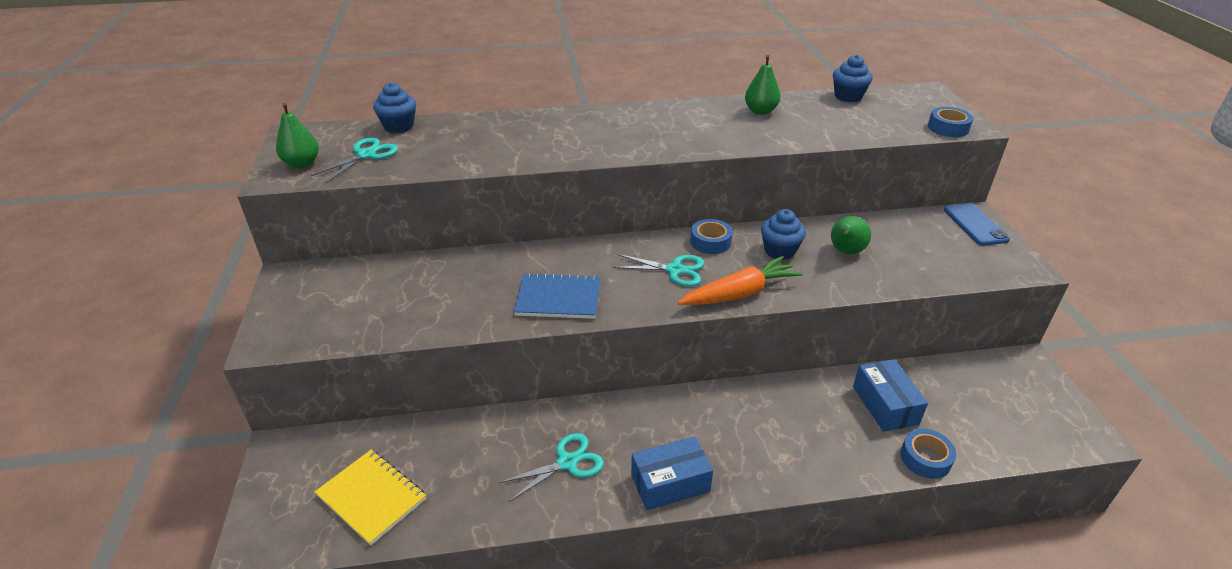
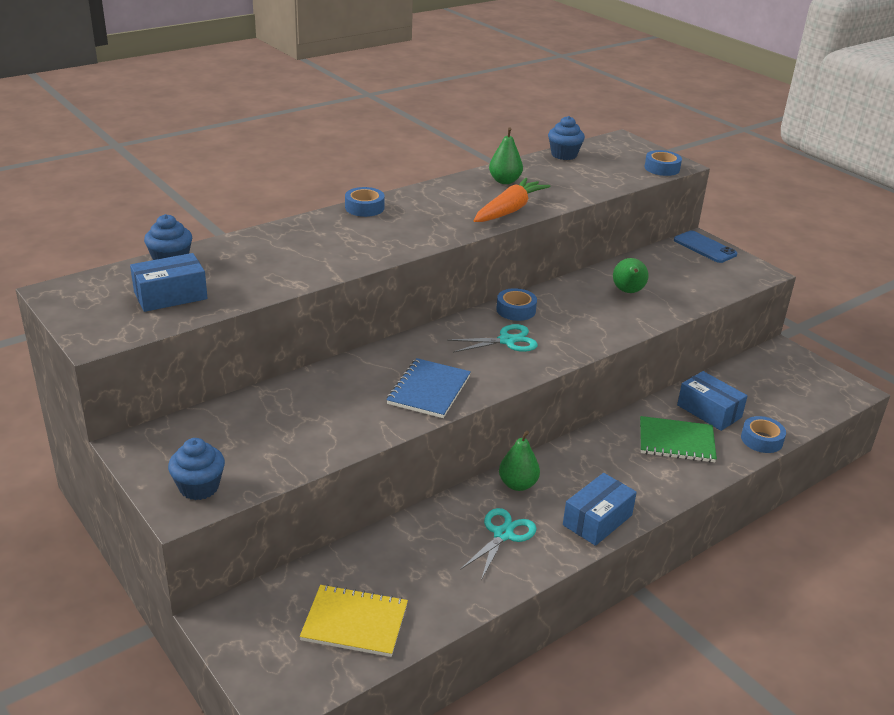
camera: 30 degrees left, 5 degrees down
(302, 164) = (109, 319): green pear -> green pear (517, 484)
(366, 155) = (170, 296): turquoise scissors -> blue box
(558, 298) = (429, 390): blue notebook -> blue notebook turned 45 degrees counterclockwise
(602, 112) = (364, 208): none -> blue tape
(739, 293) = (575, 346): orange carrot -> orange carrot (509, 210)
(779, 251) = (577, 303): blue cupcake -> blue cupcake (199, 487)
(821, 426) = (676, 441): none -> green notebook

